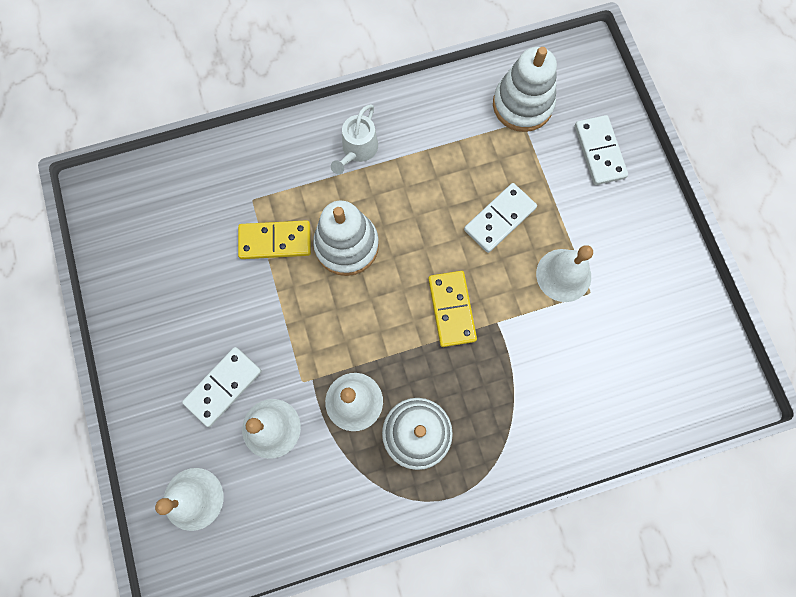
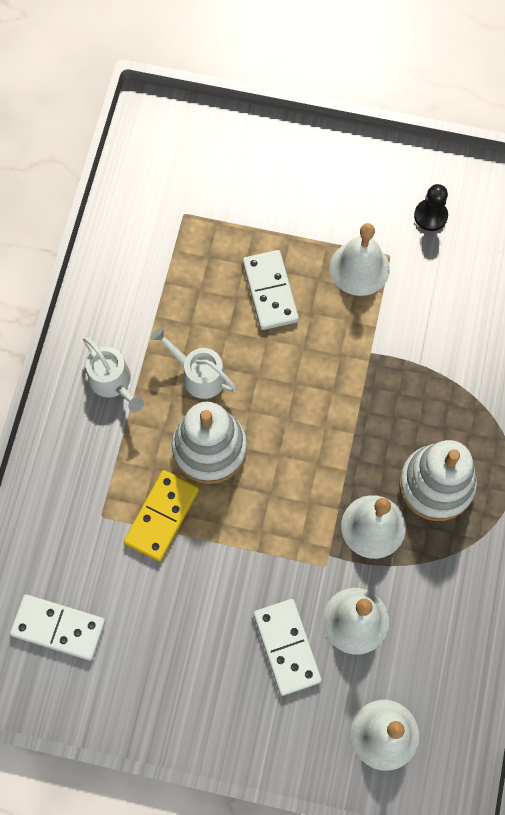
camera: 60 degrees left, 5 degrees down
(400, 205) = (199, 375): none -> white watering can
(451, 309) = (334, 386): yellow domino -> none
(522, 105) = (165, 203): white stacking toy -> none
(599, 151) = (258, 165): white domino -> white domino (58, 627)
(647, 306) = (430, 216): none -> black pawn

